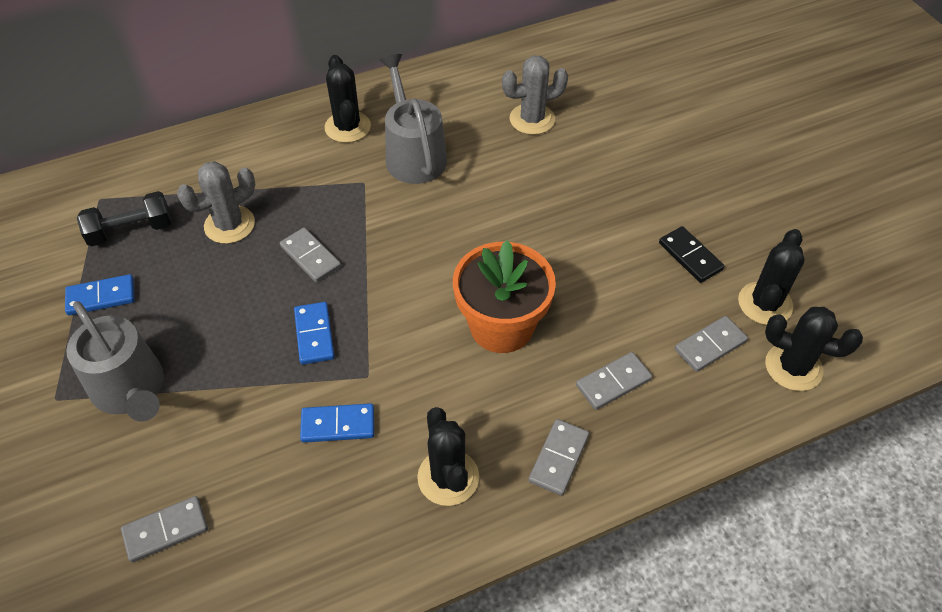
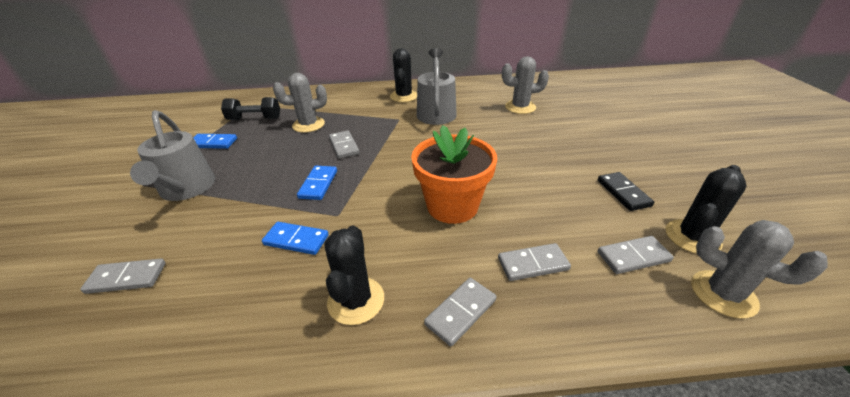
camera: 20 degrees right, 15 degrees down
(793, 367) = (723, 294): black cactus -> grey cactus

